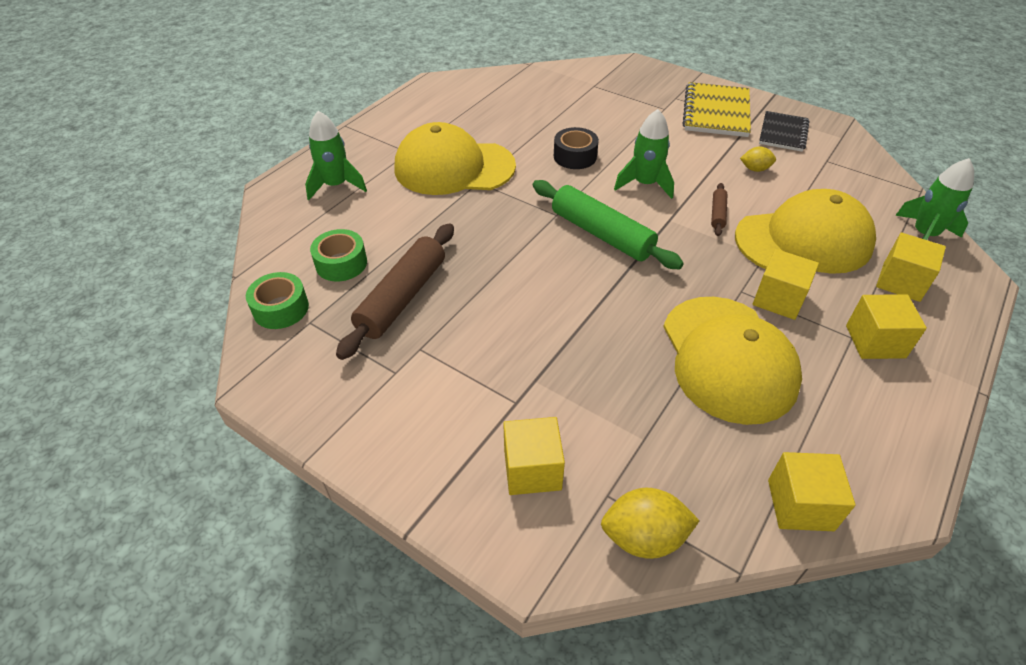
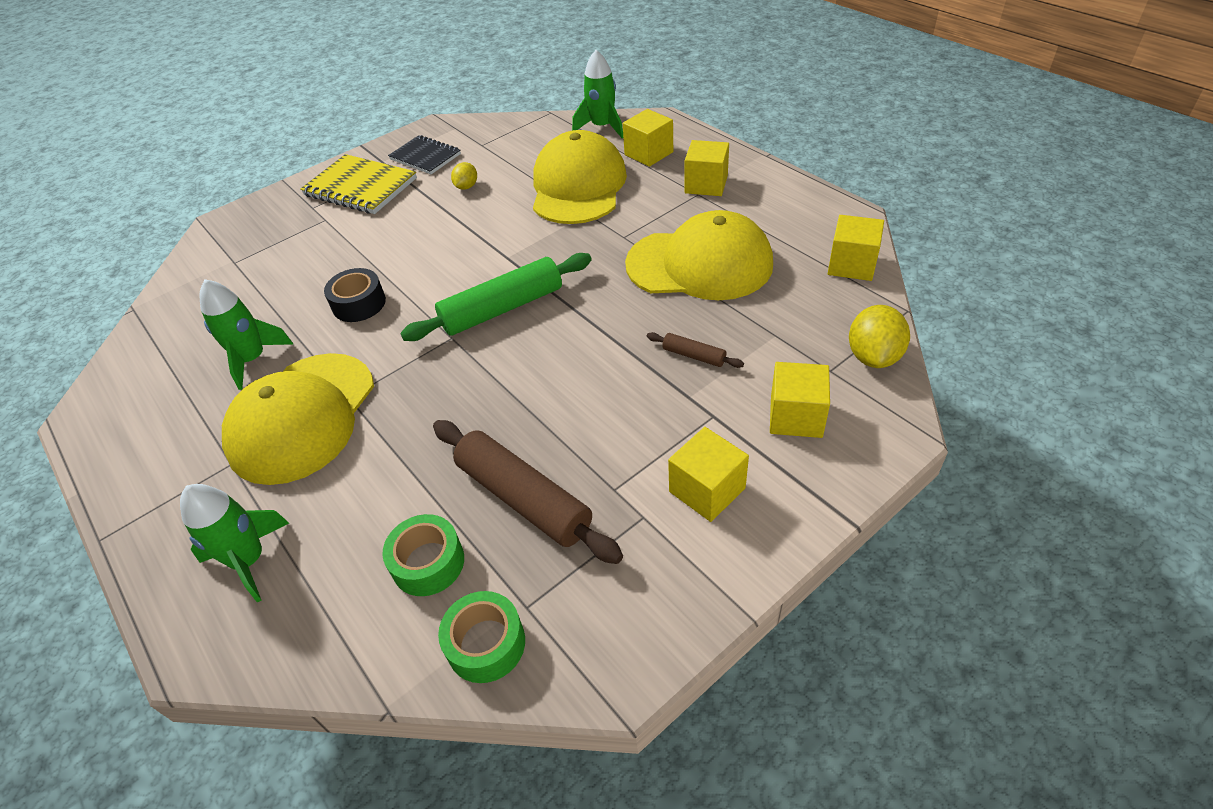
camera: 70 degrees left, 0 degrees up
(645, 184) = (442, 261): green rocket -> green rocket (253, 359)
(717, 214) = (516, 225): brown rolling pin -> brown rolling pin (693, 356)
(778, 299) = (642, 219): yellow cube -> yellow cube (707, 490)

